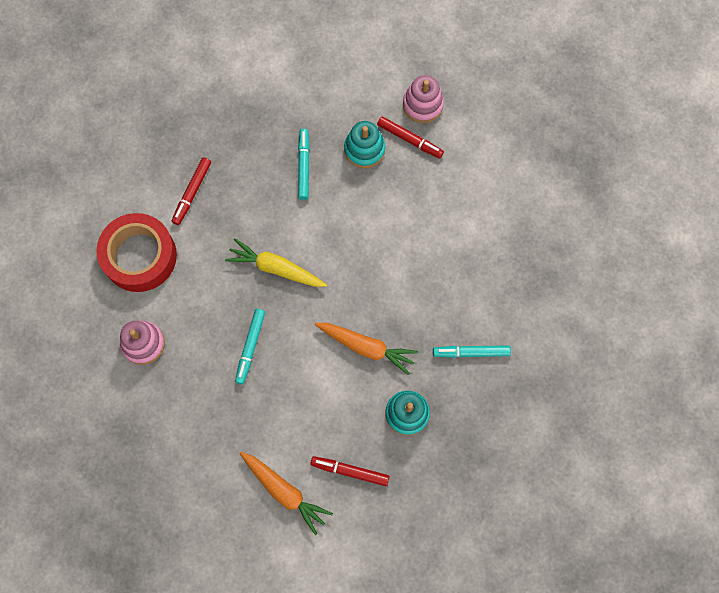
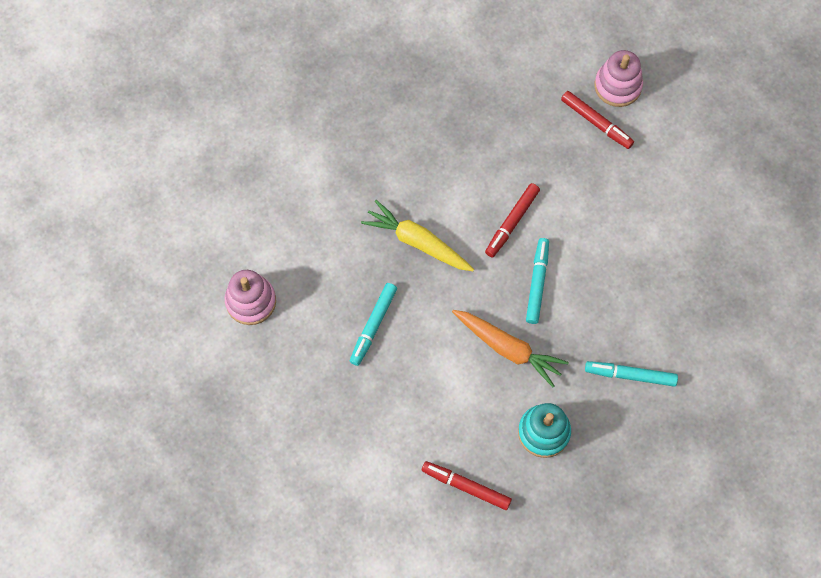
camera: 10 degrees right, 5 degrees down
(139, 256) = (263, 203): red tape -> none
(192, 193) = (335, 142): red marker -> red marker (511, 222)
(284, 491) = (385, 496): orange carrot -> none
(304, 166) = (468, 133): turquoise marker -> turquoise marker (537, 283)
(364, 149) = (542, 125): turquoise stacking toy -> none

